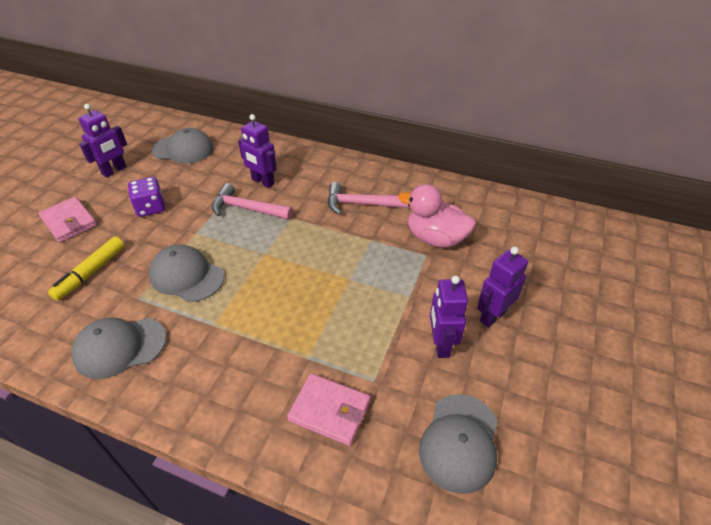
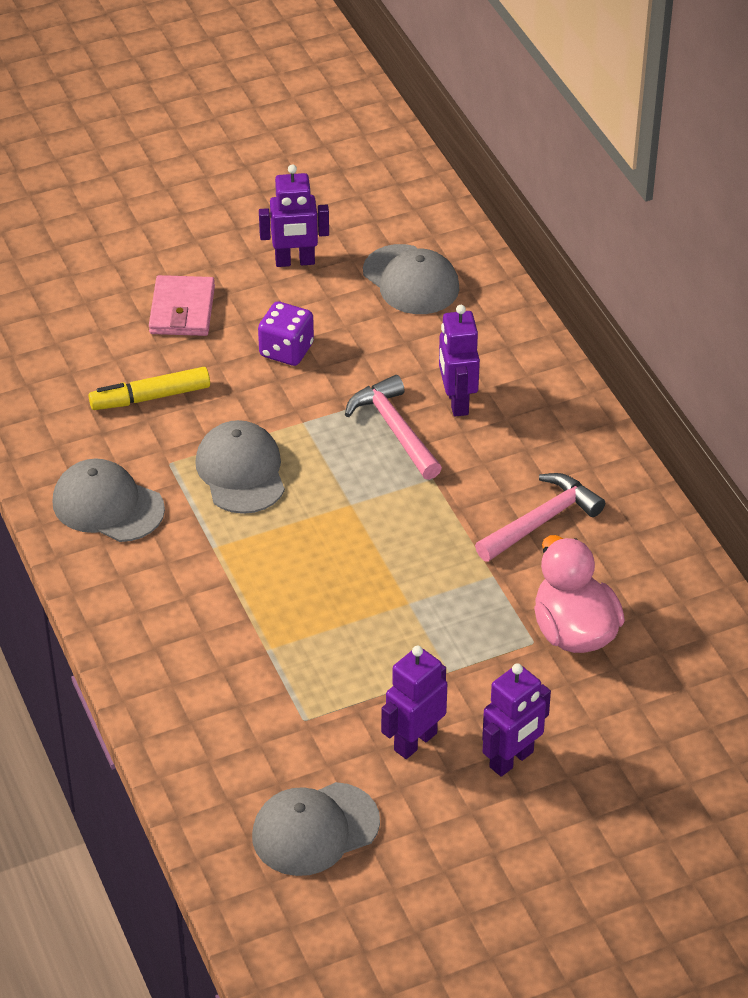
camera: 45 degrees right, 0 degrees up
(329, 411) = (232, 712): pink wallet -> none
(360, 204) = (541, 520): pink hammer -> pink hammer turned 90 degrees clockwise
(492, 316) = (512, 760): purple robot -> purple robot turned 135 degrees clockwise

